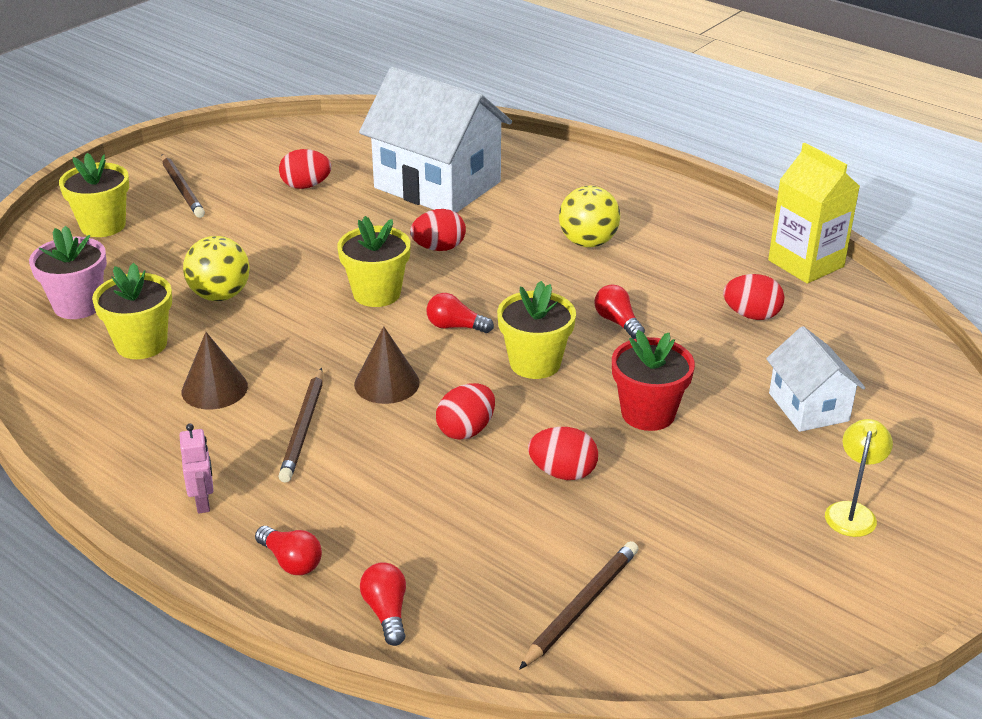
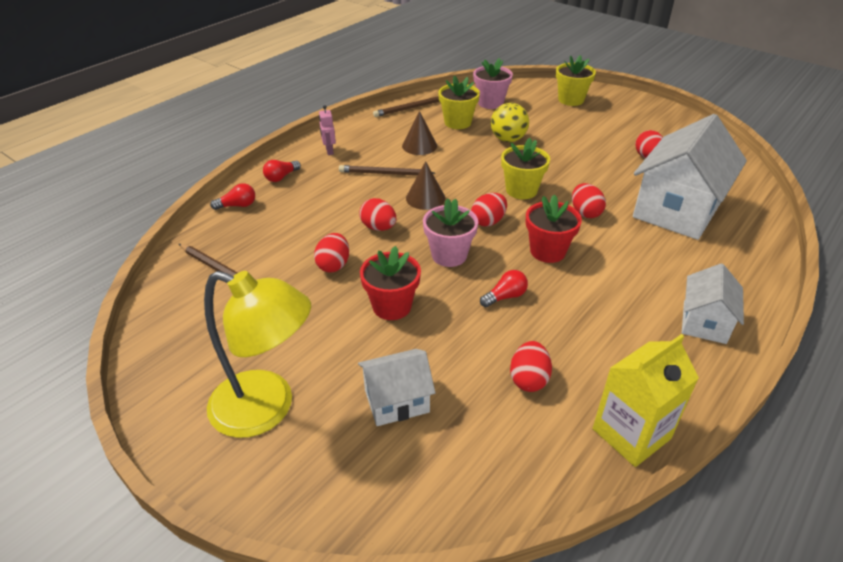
camera: 90 degrees right, 5 degrees up
(182, 189) = (622, 117): brown pencil -> brown pencil (410, 108)
(203, 502) = (329, 151): pink robot -> pink robot turned 90 degrees clockwise
(455, 326) = (488, 221): red light bulb -> red egg
(524, 284) = (547, 251): none -> red flower pot
(535, 363) = (449, 255): yellow flower pot -> pink flower pot
(588, 242) = (619, 285): yellow ball -> none
(643, 202) = (704, 322): none -> white house
(852, 512) = (267, 409): yellow lamp -> yellow lamp, size x2.15

